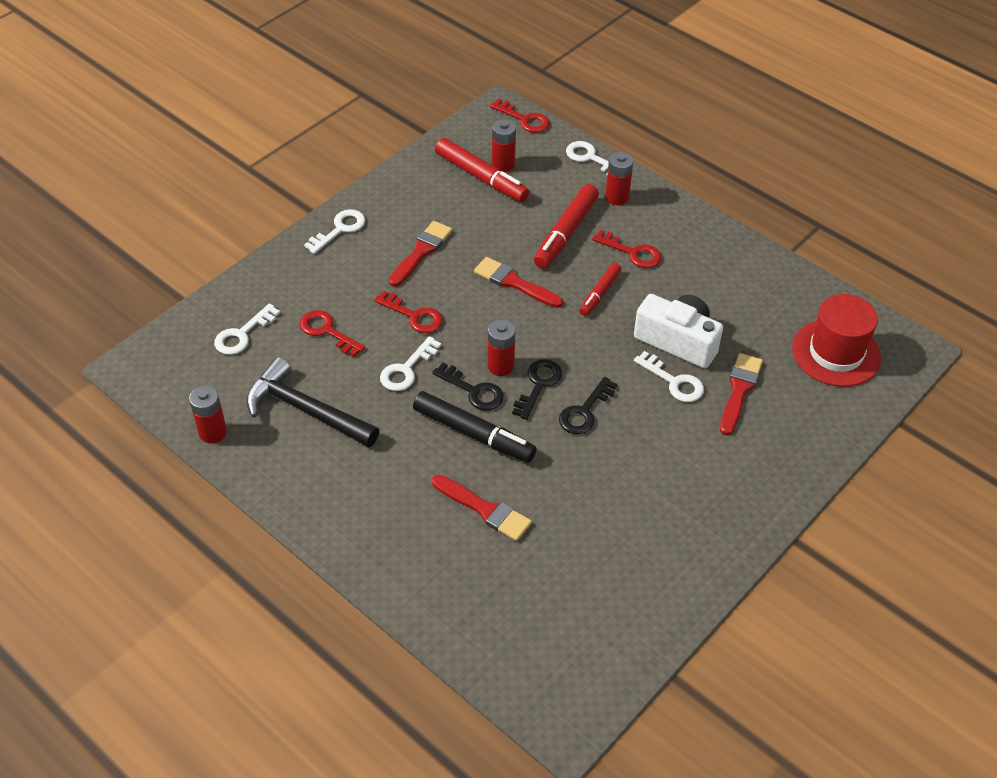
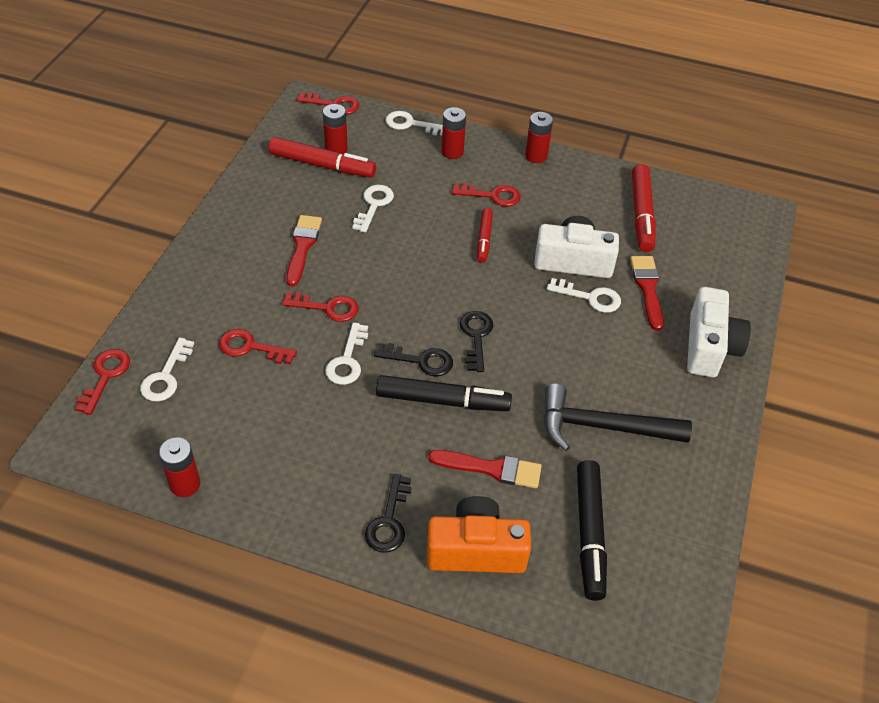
camera: 25 degrees left, 0 degrees up
(193, 318) = (105, 376): none -> red key
(306, 410) = (270, 430): black hammer -> black hammer (603, 427)
(340, 229) = (212, 247): white key -> white key (374, 205)
(430, 575) = (476, 550): none -> orange camera
(500, 366) = (433, 330): red battery -> red battery (536, 156)
(514, 283) = (403, 251): red brush -> none
(542, 598) = (589, 534): none -> black marker
(565, 233) = (425, 194): red marker -> red marker (641, 214)
(585, 411) = (530, 348): black key -> black key (389, 521)
(769, 467) = (709, 347): none -> white camera
(836, 353) = (704, 233): red hat -> none

